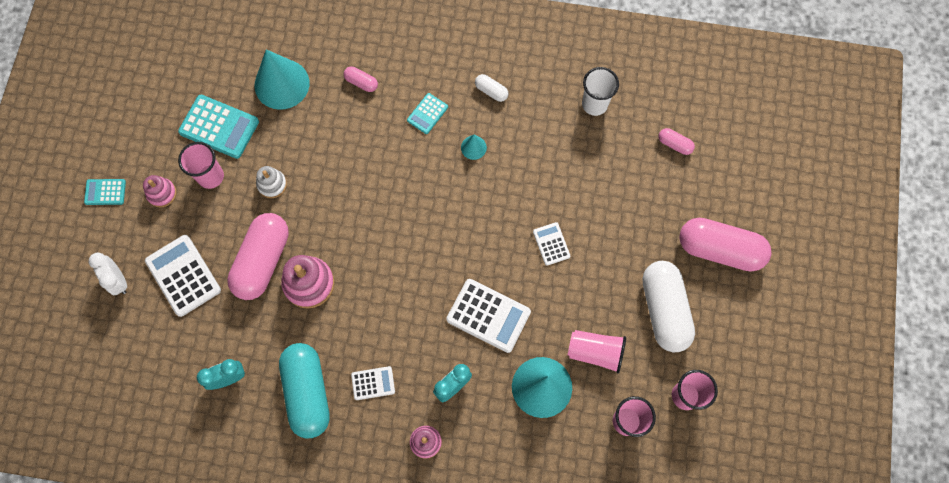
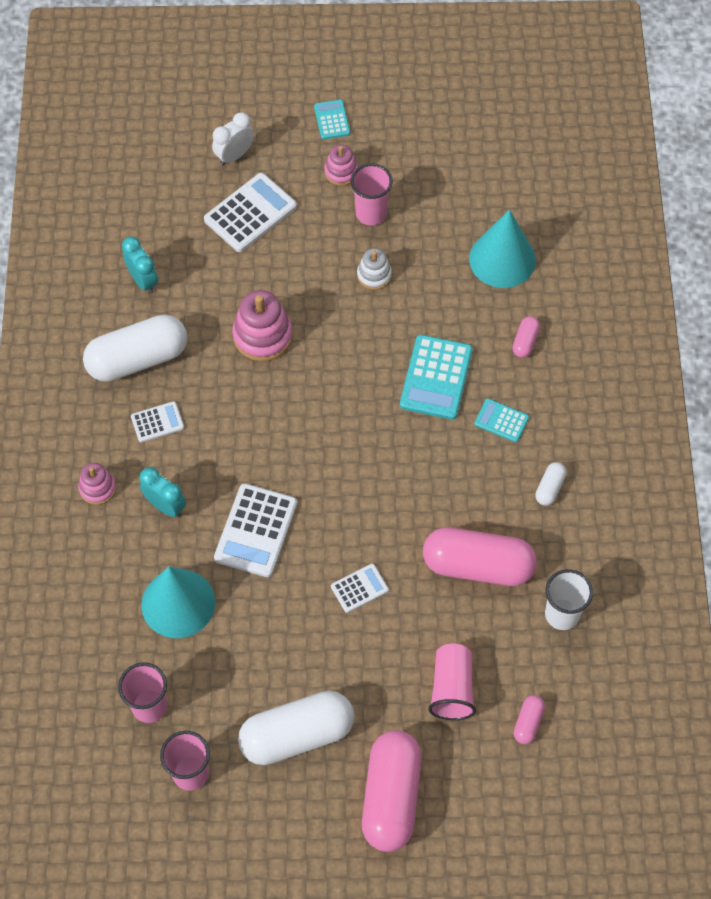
camera: 80 degrees right, 10 degrees down
(219, 127) = (433, 208): turquoise calculator -> turquoise calculator (436, 378)
(262, 261) = (281, 285): pink capsule -> pink capsule (478, 565)
(307, 392) = (138, 359): turquoise capsule -> white capsule
(373, 383) = (157, 422): white calculator -> white calculator turned 90 degrees counterclockwise
(473, 147) = (468, 480): turquoise cone -> none
(595, 352) = (230, 659): pink cup -> pink cup (452, 688)

